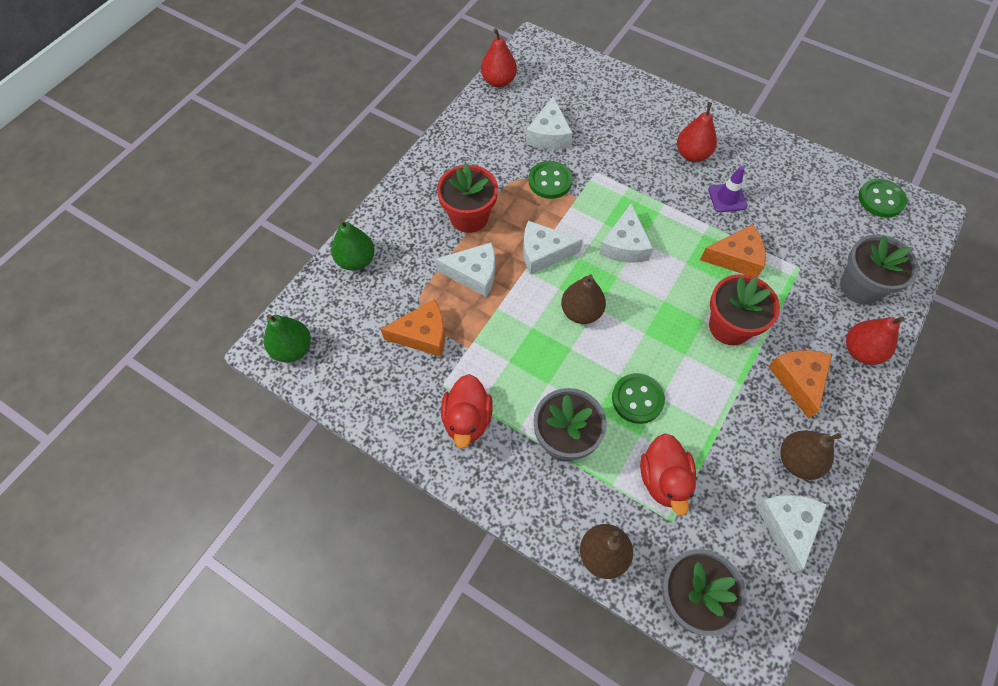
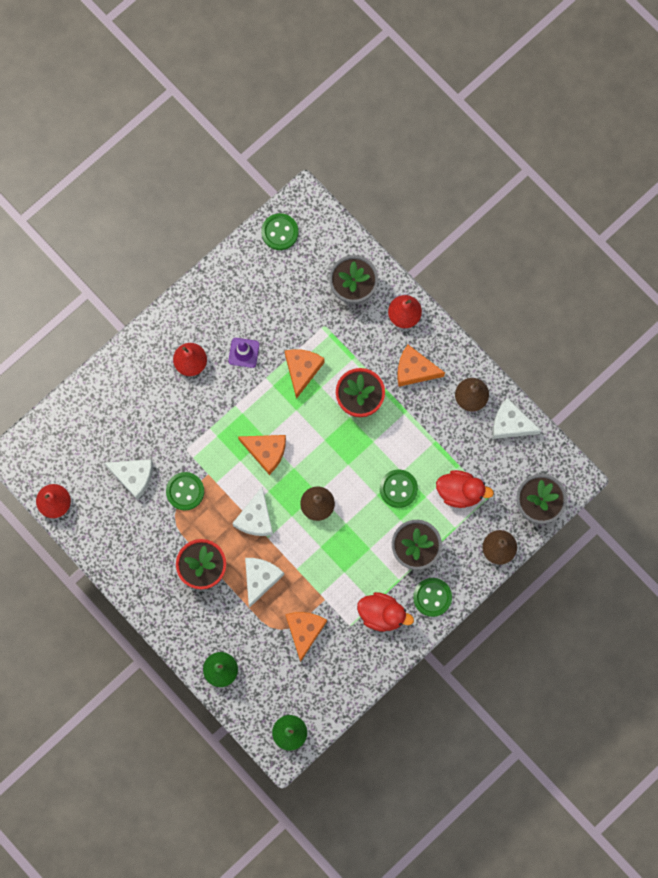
camera: 75 degrees left, 15 degrees up
(507, 478) = (432, 597): none -> green button
(624, 245) = (266, 452): white cheese -> orange cheese

